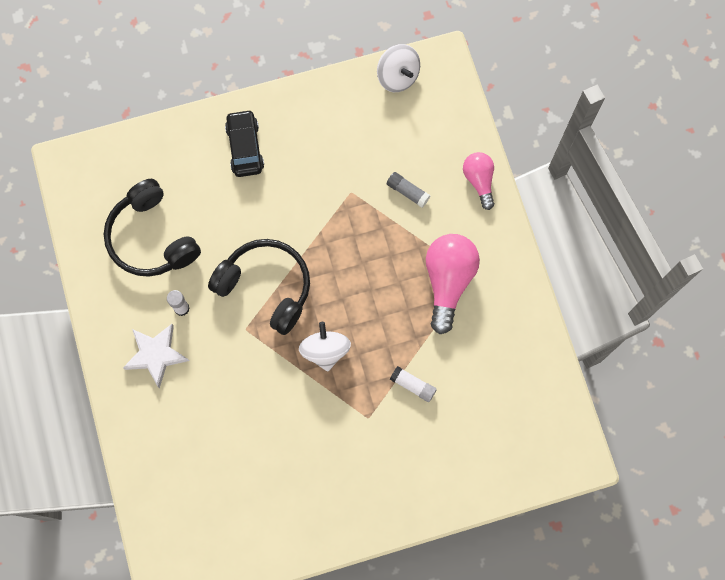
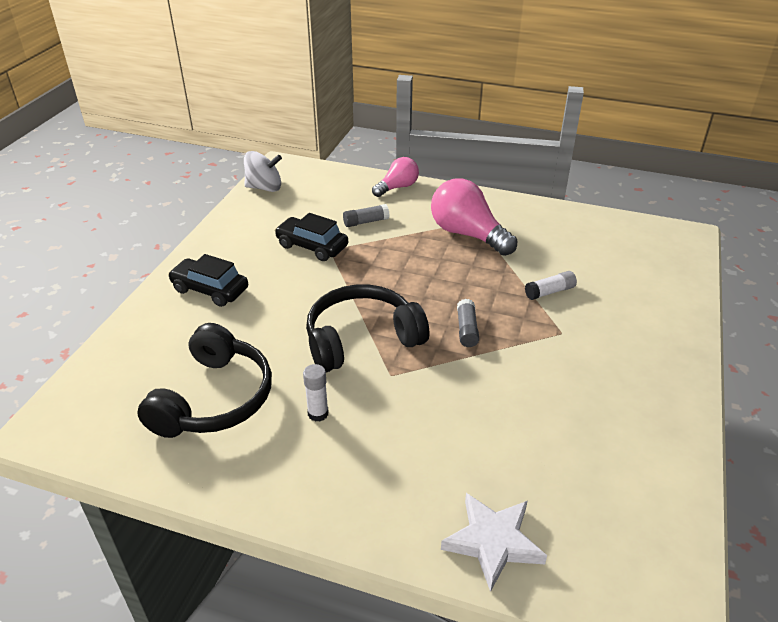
camera: 55 degrees left, 35 degrees down
(152, 238) = (214, 398): black headphones -> black headphones turned 75 degrees counterclockwise
(156, 355) = (349, 464): white star -> white star (493, 542)
(325, 350) = (467, 330): white spinning top -> grey glue stick
(345, 176) = (312, 246): none -> black car
(479, 181) = (397, 187): pink light bulb -> pink light bulb turned 120 degrees clockwise

